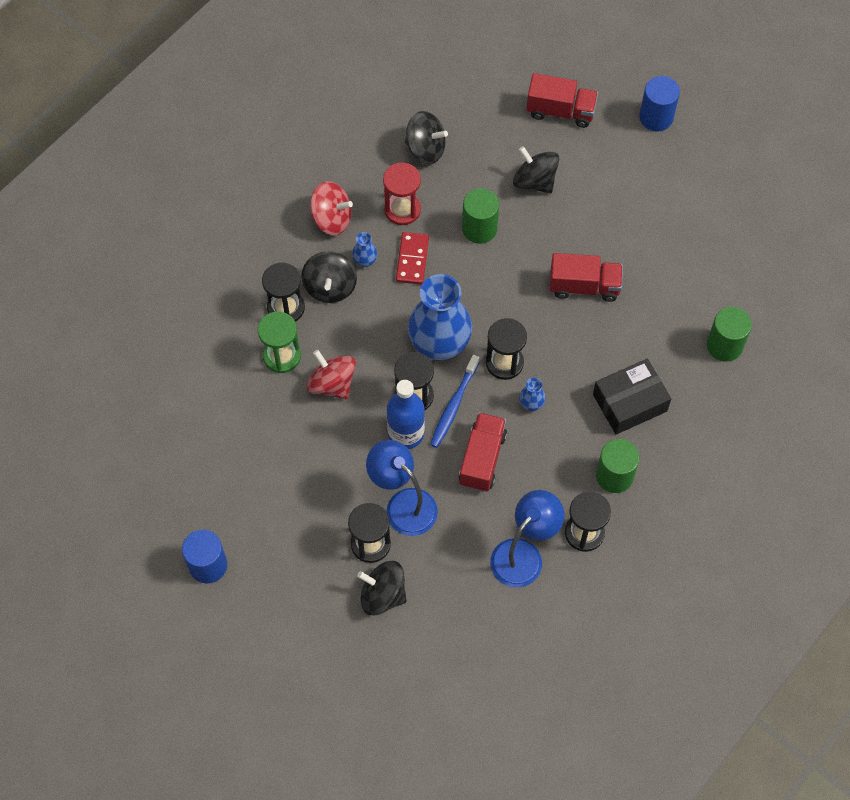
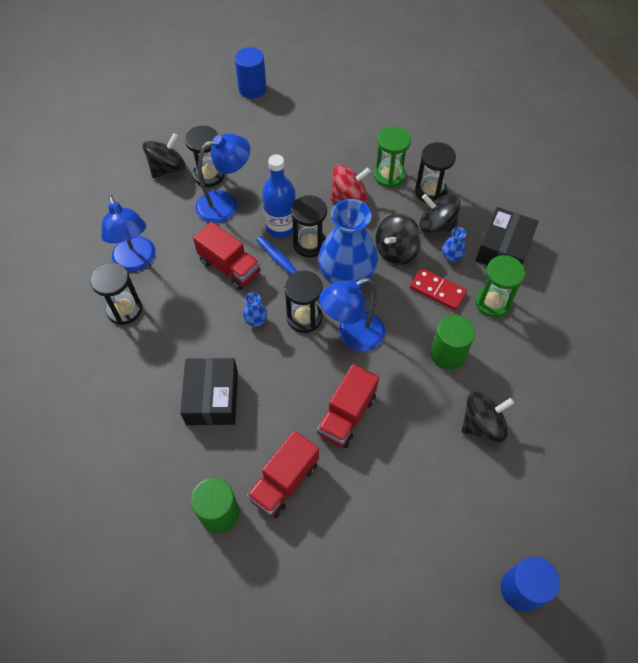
camera: 115 degrees right, 5 degrees down
(332, 219) = (503, 249): red spinning top -> black box
(402, 210) = (492, 302): red hourglass -> green hourglass
(425, 149) = (553, 346): black spinning top -> black spinning top (396, 251)
(502, 313) = (352, 336): none -> blue lamp
(560, 111) = (561, 489): red truck -> red truck (284, 481)
(614, 476) = (155, 353): green cylinder -> none

